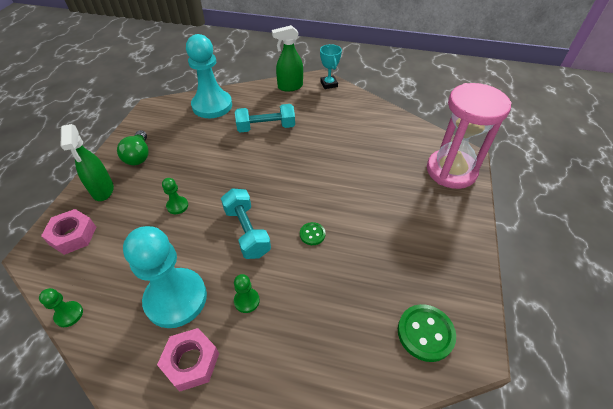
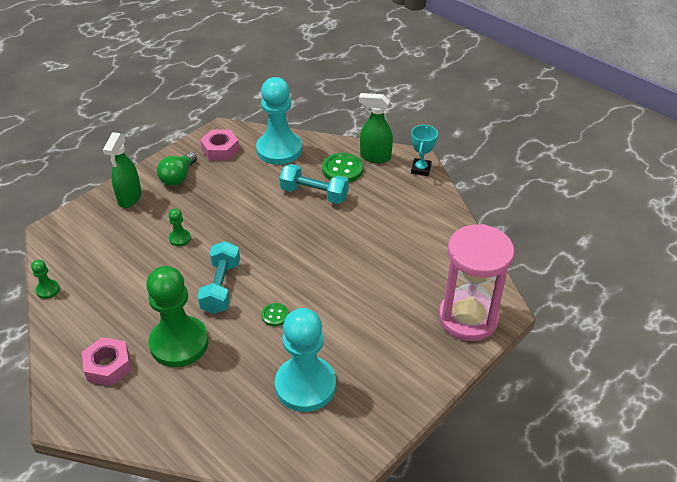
camera: 30 degrees right, 5 degrees down
(73, 235) = (85, 228): pink nut -> pink nut (220, 150)
(176, 298) = (128, 315): turquoise pawn -> turquoise pawn (305, 385)
(246, 301) = (179, 343): green pawn -> green pawn, size x2.40
(425, 333) = (302, 441): green button -> green button (342, 169)

